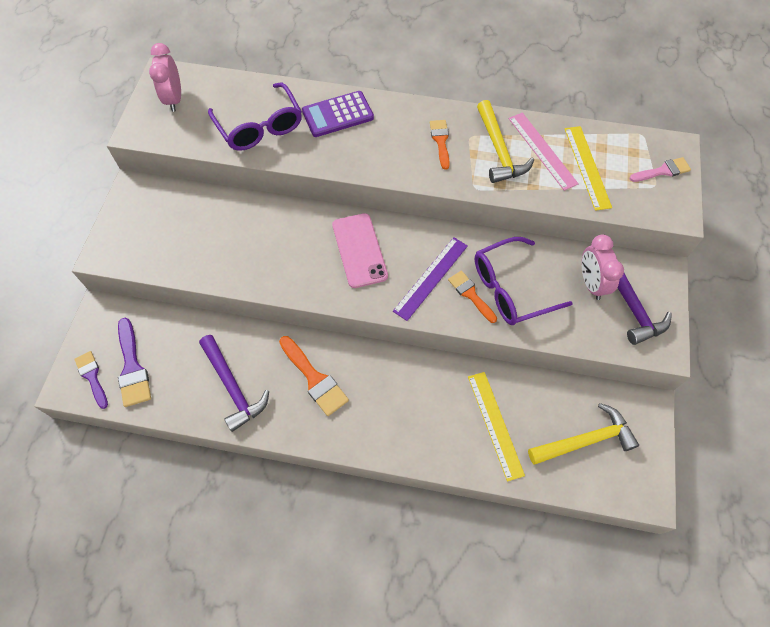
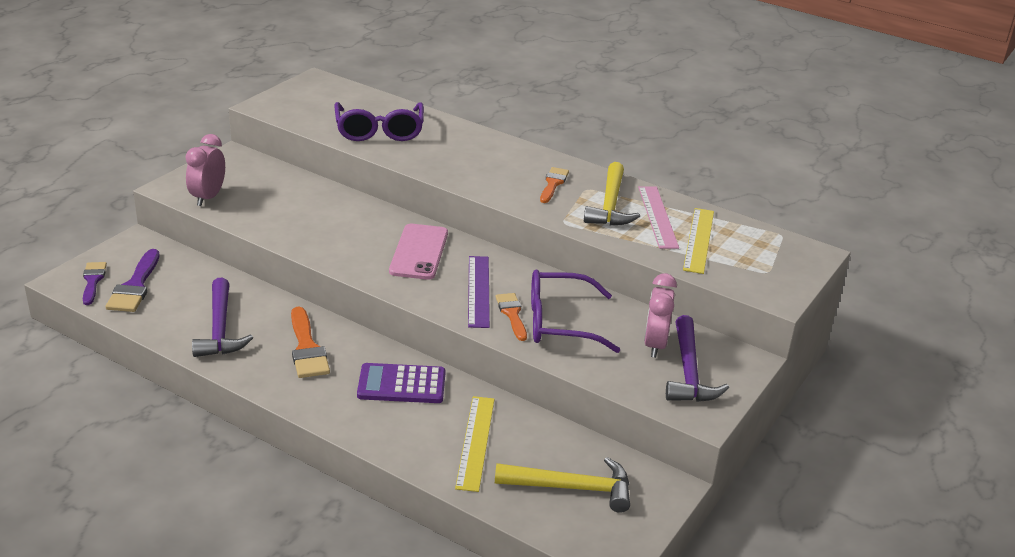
camera: 20 degrees right, 30 degrees down
(174, 99) = (314, 96): pink clock -> pink clock (208, 197)
(338, 115) = (462, 142): purple calculator -> purple calculator (401, 385)
(431, 278) = (478, 291): purple ruler -> purple ruler turned 60 degrees counterclockwise
(663, 171) = (784, 264): pink brush -> none

